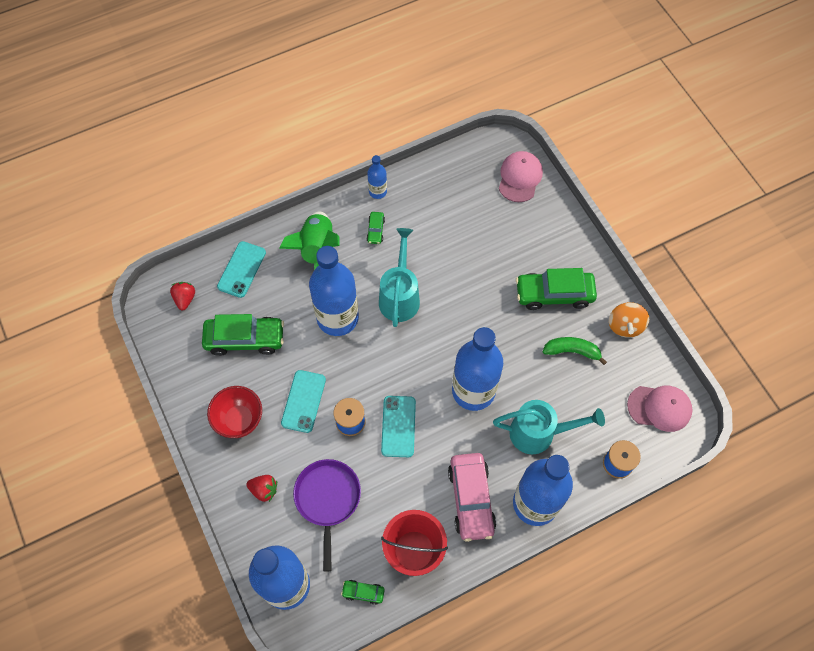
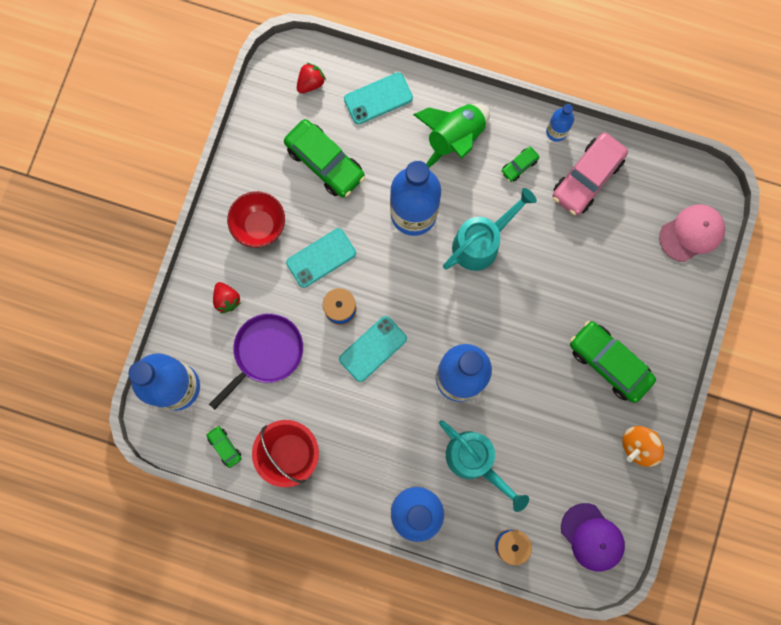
camera: 45 degrees right, 15 degrees up
(471, 499) = (370, 459): pink car -> pink car (587, 178)
(572, 351) = (572, 424): green banana -> none
(659, 408) = (592, 537): pink cap -> purple cap

